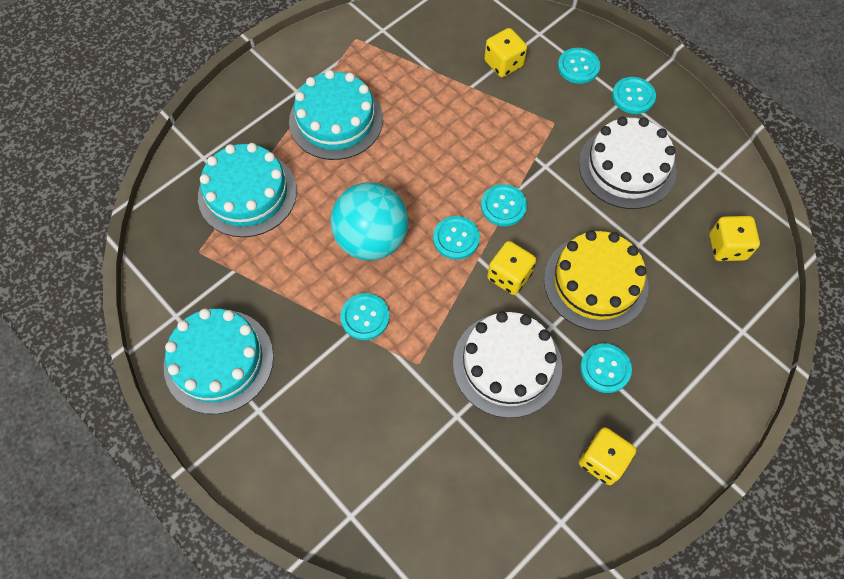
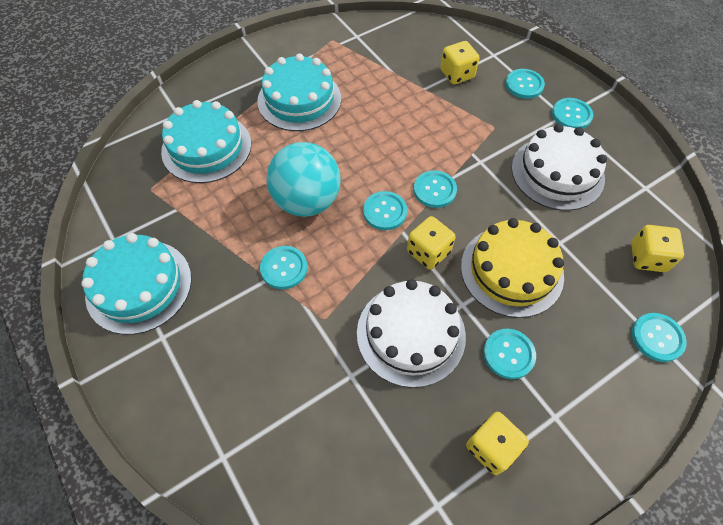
camera: 10 degrees right, 5 degrees down
(743, 328) = (657, 338): none -> turquoise button

